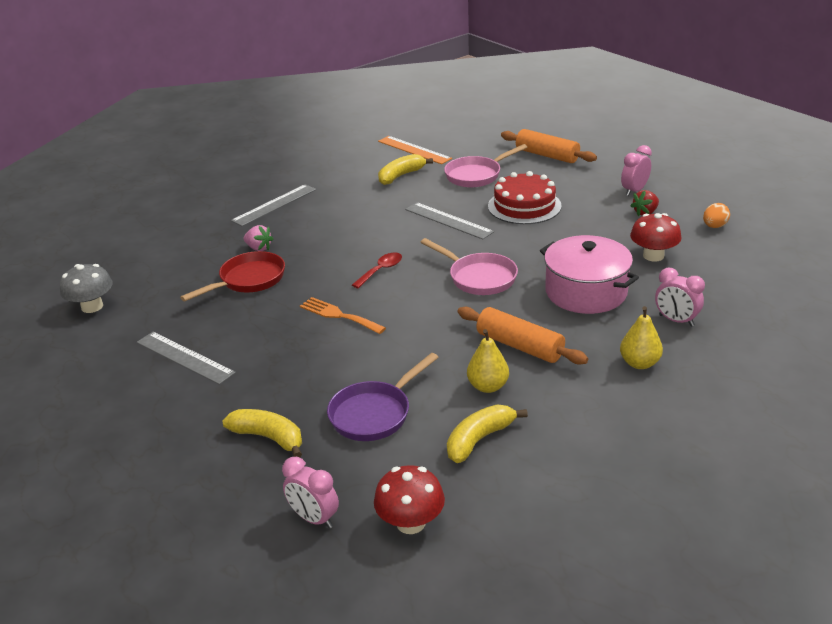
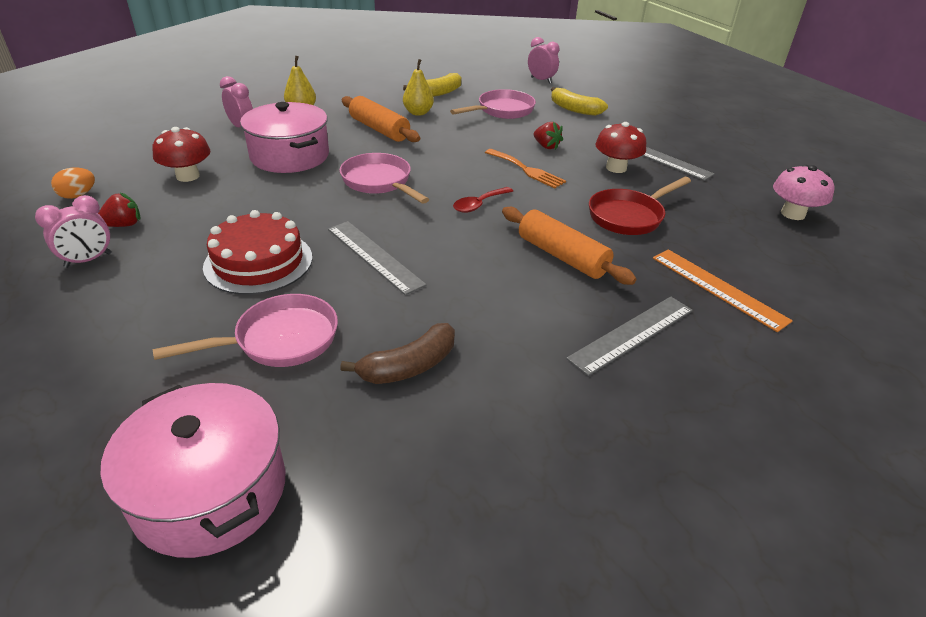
camera: 175 degrees left, 5 degrees up
(92, 307) = (792, 214): grey mushroom -> pink mushroom
(259, 248) = (630, 256): pink strawberry -> none
(316, 353) = (546, 146): none -> red strawberry
(374, 413) = (502, 110): purple pan -> pink pan
(401, 176) = (409, 366): yellow banana -> brown banana
(411, 523) = (488, 74): red mushroom -> red mushroom (616, 168)
(414, 150) = (354, 452): orange ruler -> orange ruler (718, 288)
(465, 135) = (210, 491): none -> pink pot
(547, 155) = (116, 370): orange rolling pin -> orange rolling pin (562, 256)

